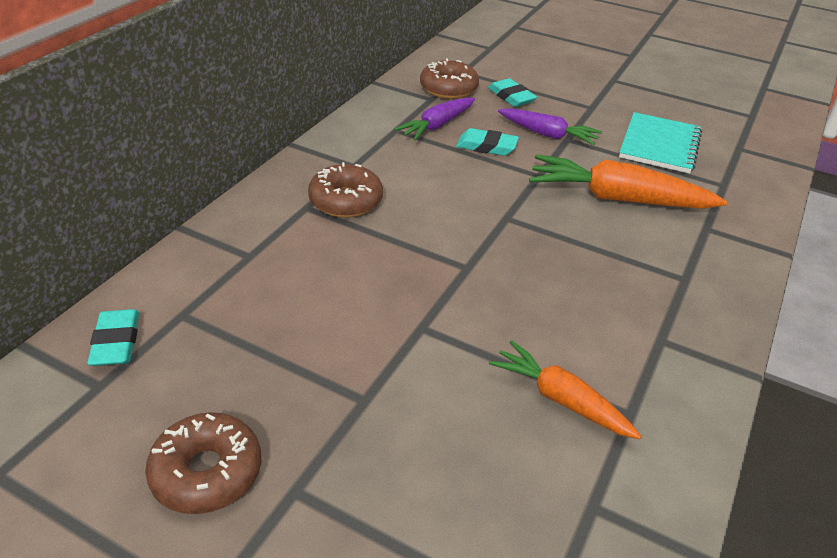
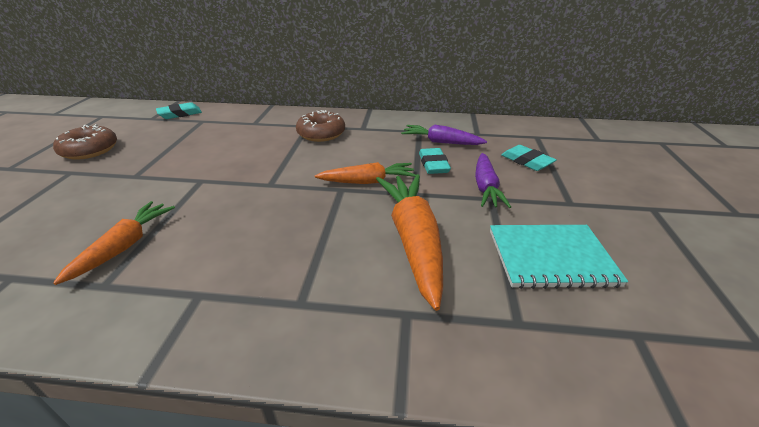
camera: 70 degrees right, 5 degrees down
(448, 88) = (501, 136): brown donut -> none
(500, 196) = (367, 181): none -> orange carrot
(511, 97) = (526, 161): turquoise eraser -> turquoise eraser turned 75 degrees counterclockwise

